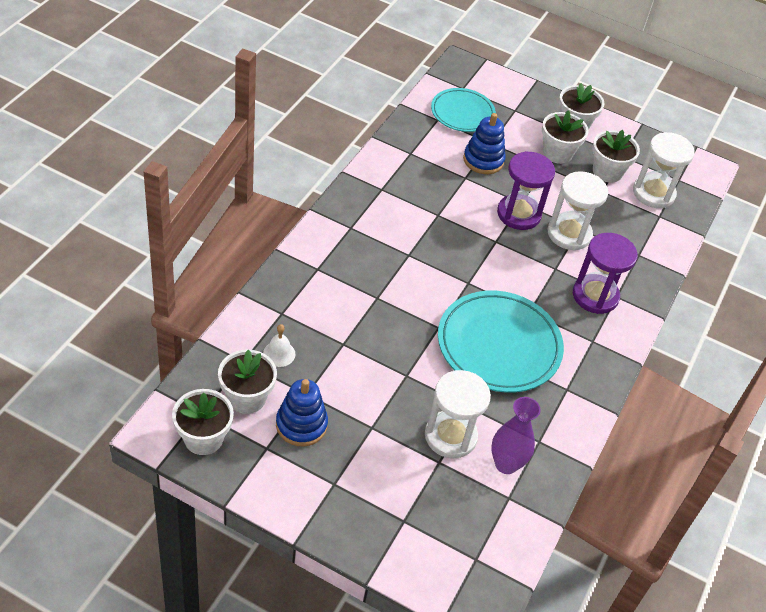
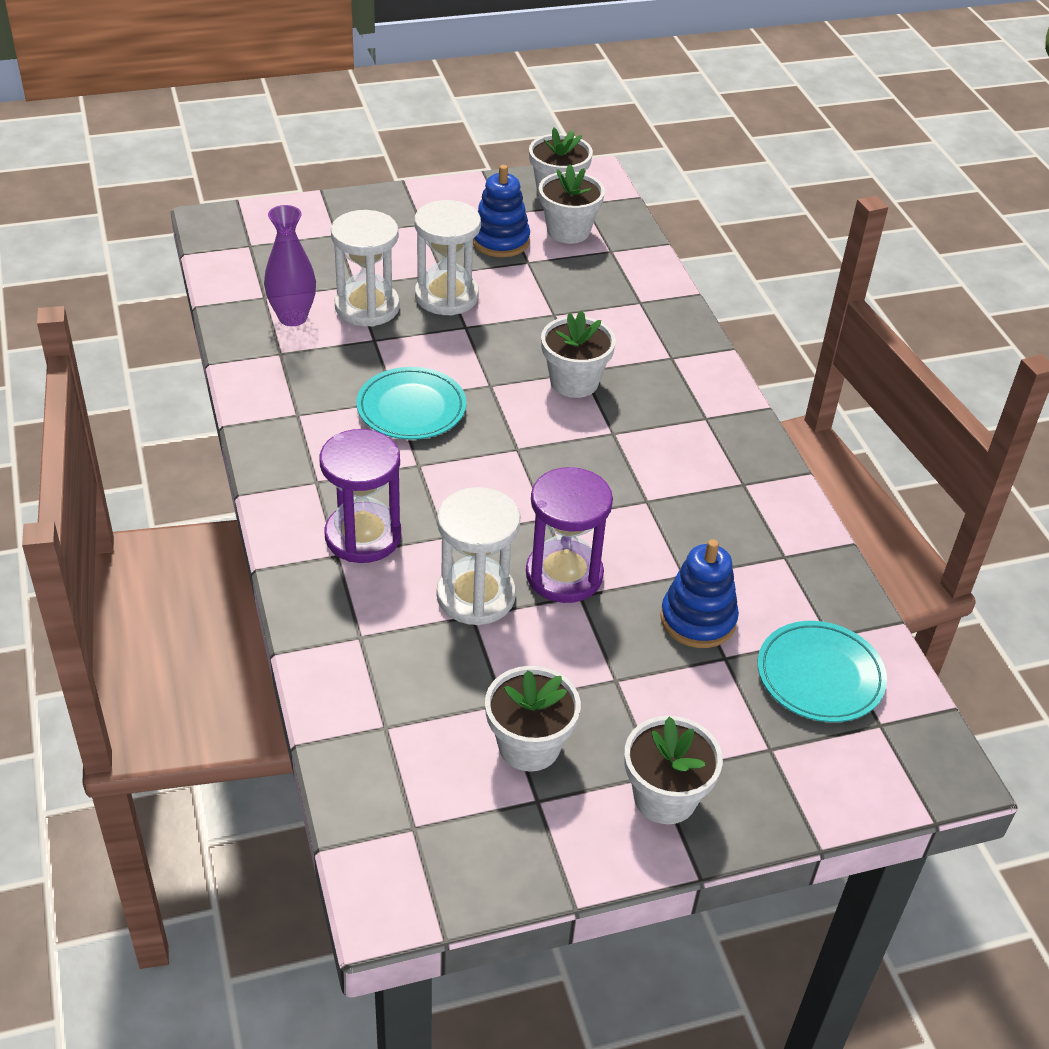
camera: 140 degrees right, 5 degrees down
(279, 353) = (593, 273): white bell -> none
(499, 345) = (411, 408): turquoise plate -> turquoise plate, size x0.62
(557, 153) = (628, 718): white flower pot -> white flower pot (574, 382)
(653, 193) = (428, 763): white hourglass -> white hourglass (446, 296)

